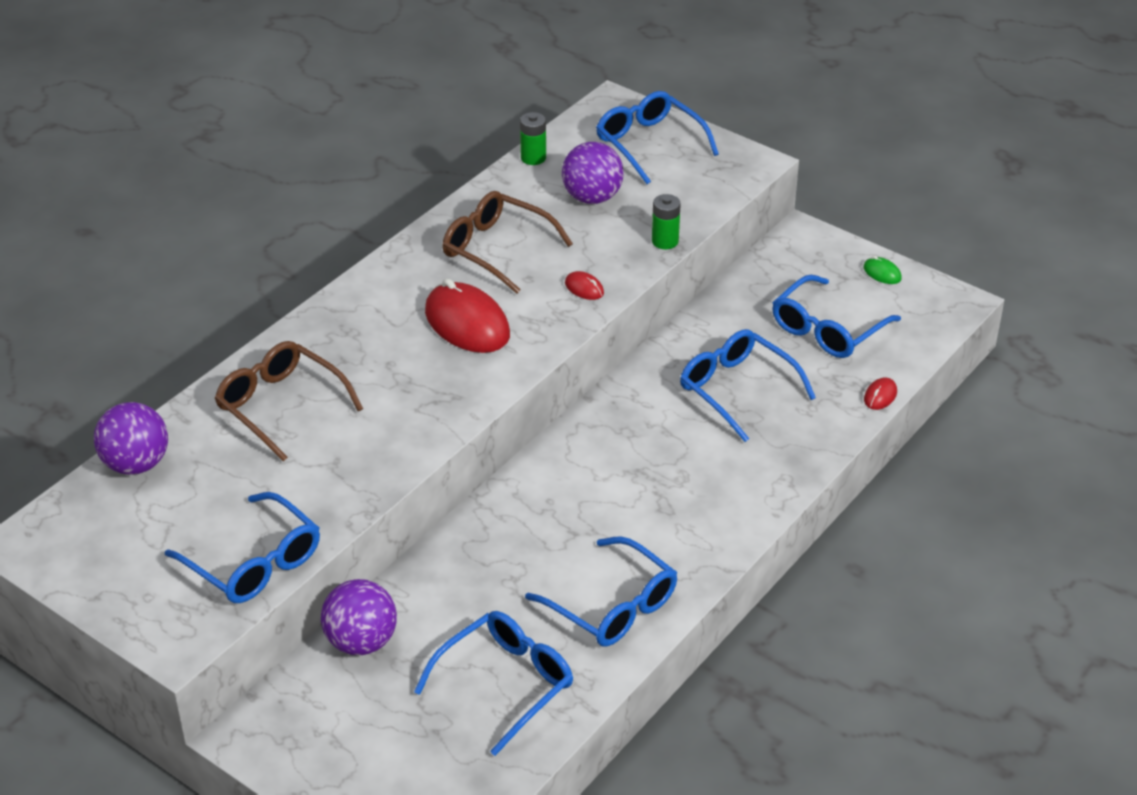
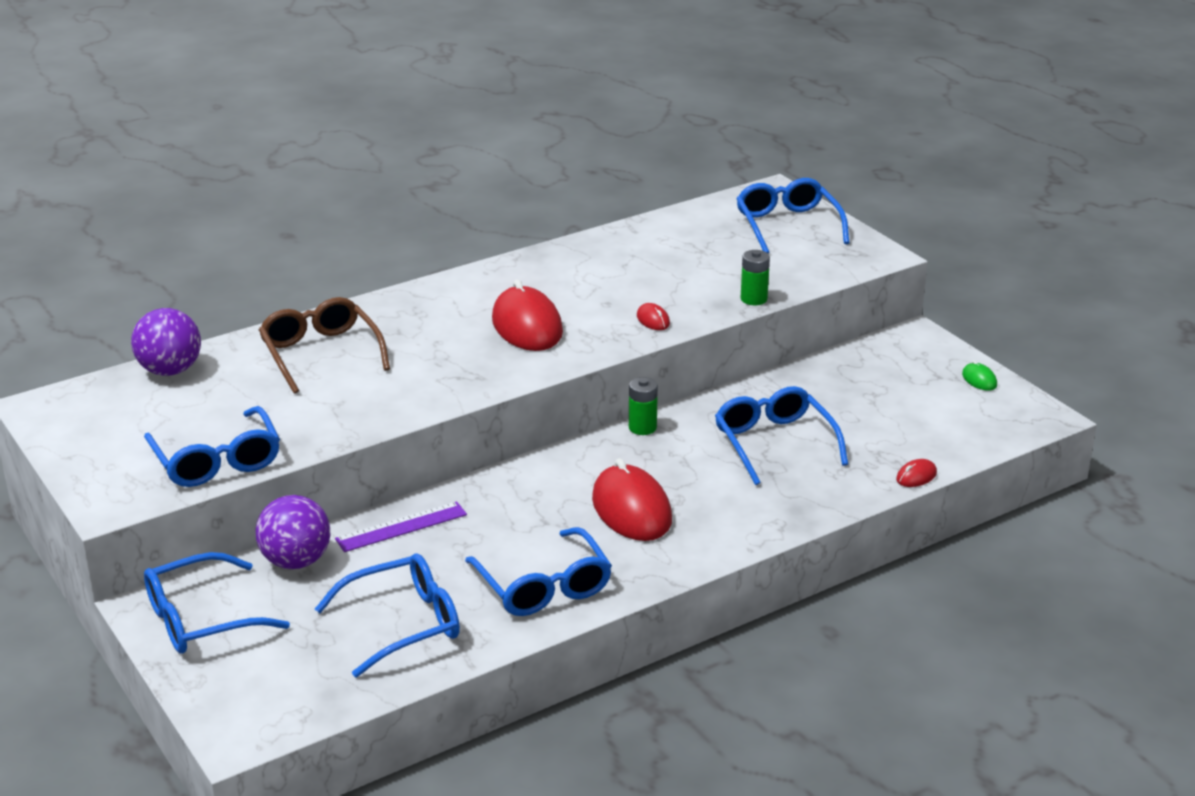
camera: 20 degrees right, 10 degrees down
(441, 575) = (401, 527): none -> purple ruler
(496, 249) = (591, 277): brown glasses -> none
(533, 158) = (671, 218): green battery -> green battery (642, 428)
(592, 197) = (706, 255): purple ball -> none
(646, 498) = (631, 510): none -> red mouse
(827, 330) = (895, 413): blue glasses -> blue glasses (200, 619)

